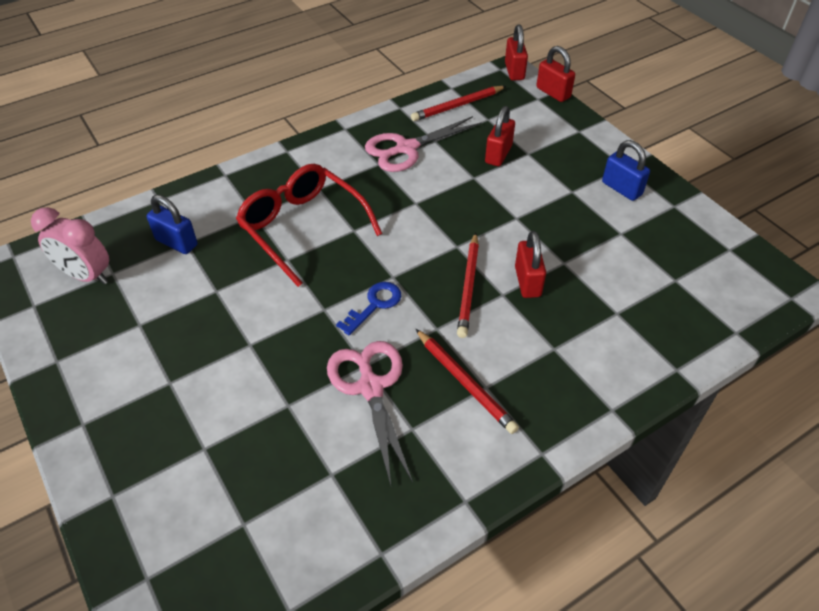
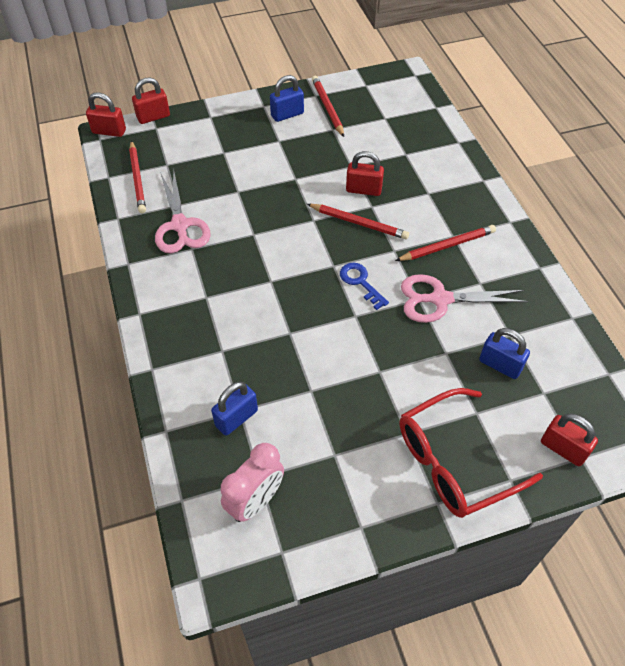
camera: 75 degrees left, 5 degrees up
(280, 466) = (500, 365): none -> blue padlock
(302, 227) = (254, 316): red glasses -> red glasses (454, 462)
(498, 154) = (216, 170): red padlock -> red padlock (563, 449)
(658, 221) = (327, 107): none -> red pencil

